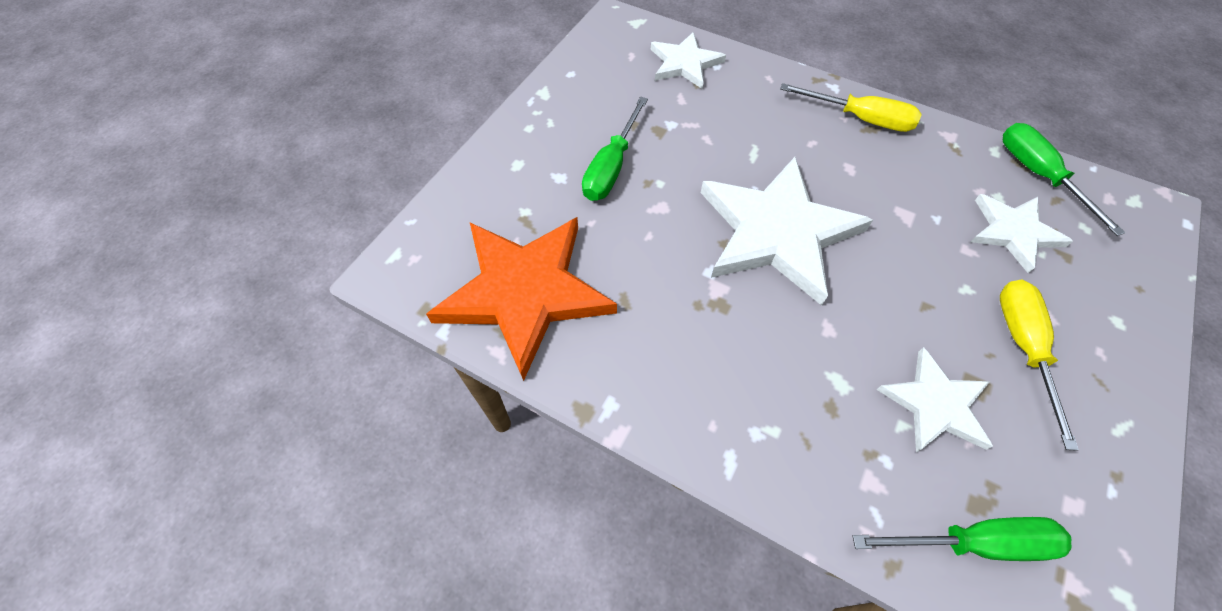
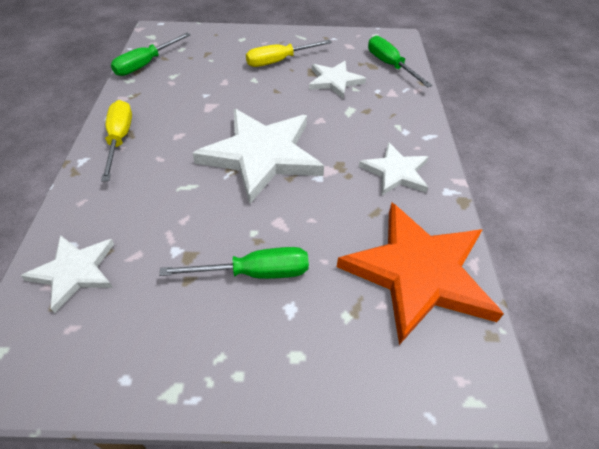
camera: 120 degrees left, 10 degrees down
(1013, 232) = (200, 69): white star -> white star (395, 172)

